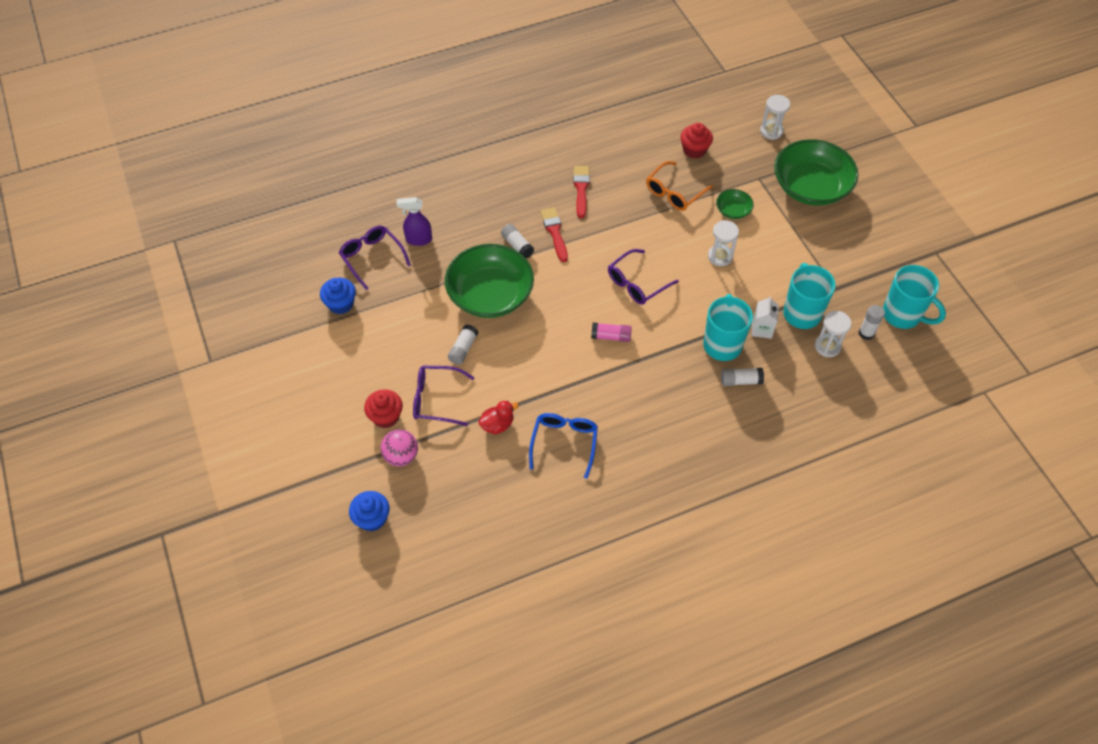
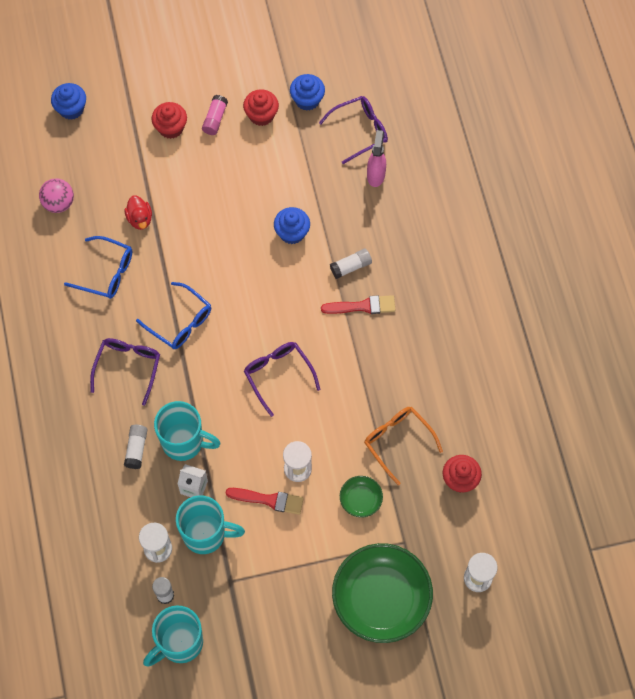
camera: 100 degrees right, 10 degrees up
(362, 339) = (261, 115): none -> red cupcake
(401, 456) = (127, 136): pink ball -> pink ball (59, 203)
(418, 240) = (376, 175): purple spray bottle -> pink spray bottle
(436, 399) = (179, 170): purple glasses -> purple glasses (128, 367)
(463, 349) = (231, 200): white glue stick -> none
(490, 294) = (292, 233): green bowl -> blue cupcake
(581, 189) = (419, 344): red brush -> red brush (269, 500)
(603, 368) = (180, 322): none -> blue glasses
(611, 336) = (217, 336): pink glue stick -> pink glue stick (215, 119)

